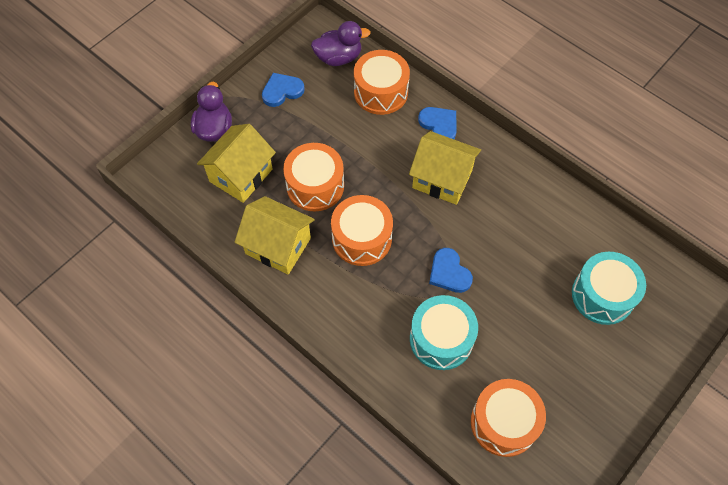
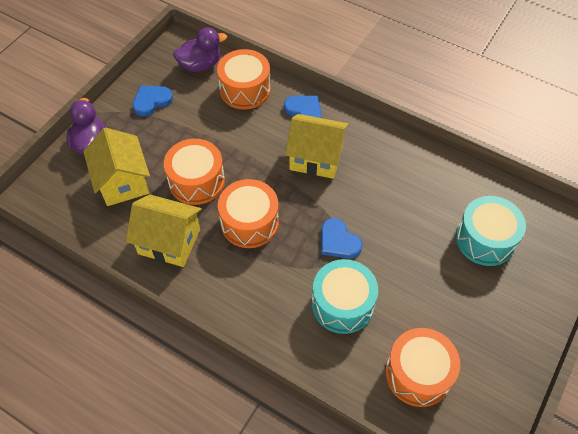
camera: 10 degrees left, 5 degrees down
(241, 175) = (123, 182): yellow house -> yellow house turned 45 degrees counterclockwise

